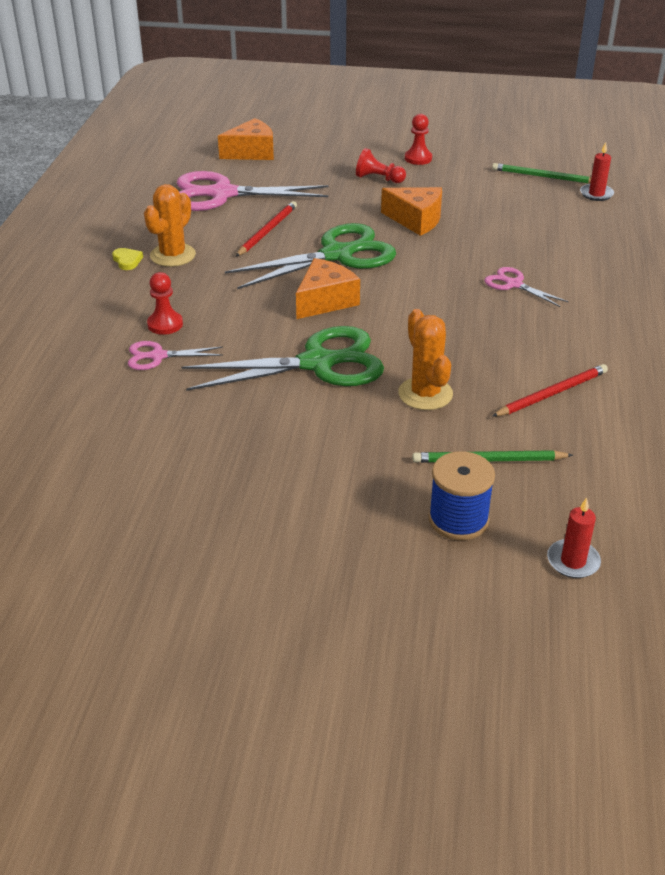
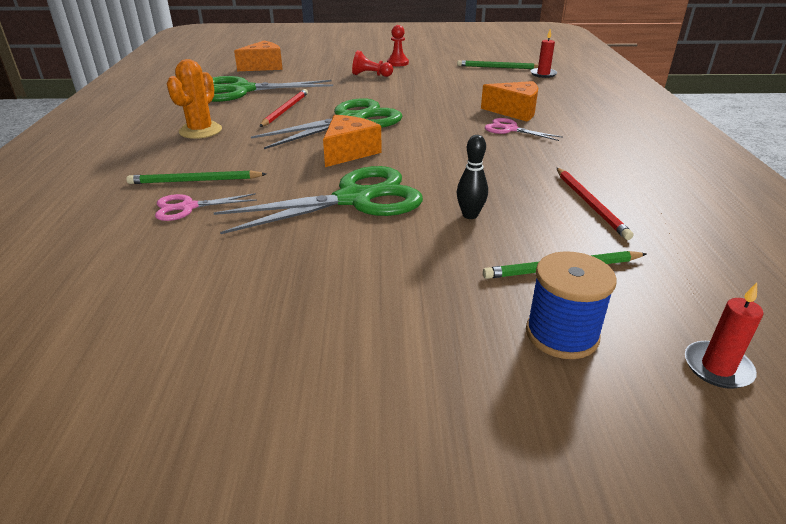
camera: 10 degrees left, 5 degrees down
(127, 261) = (157, 137): yellow heart -> none
(165, 324) = (195, 181): red pawn -> green pencil
(221, 194) = (241, 90): pink scissors -> green scissors
(416, 220) = (410, 96): orange cheese -> orange cheese (515, 111)
(425, 394) = (470, 215): orange cactus -> black bowling pin
(552, 393) = (590, 204): red pencil -> red pencil turned 120 degrees clockwise

